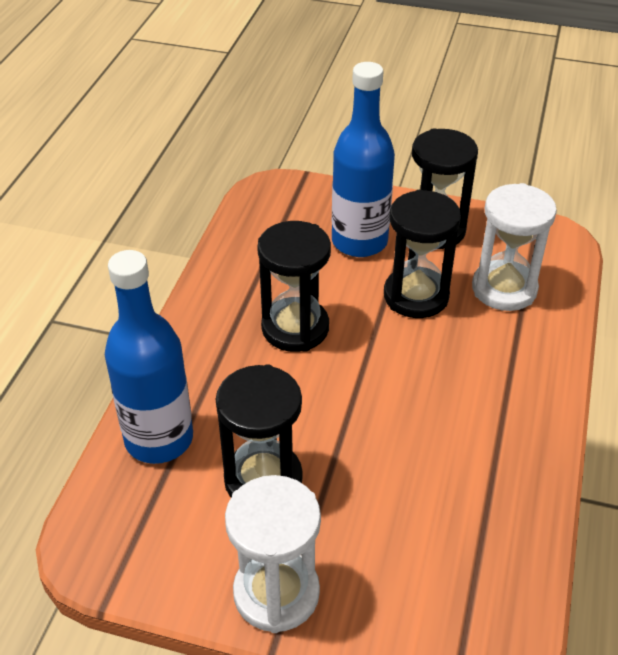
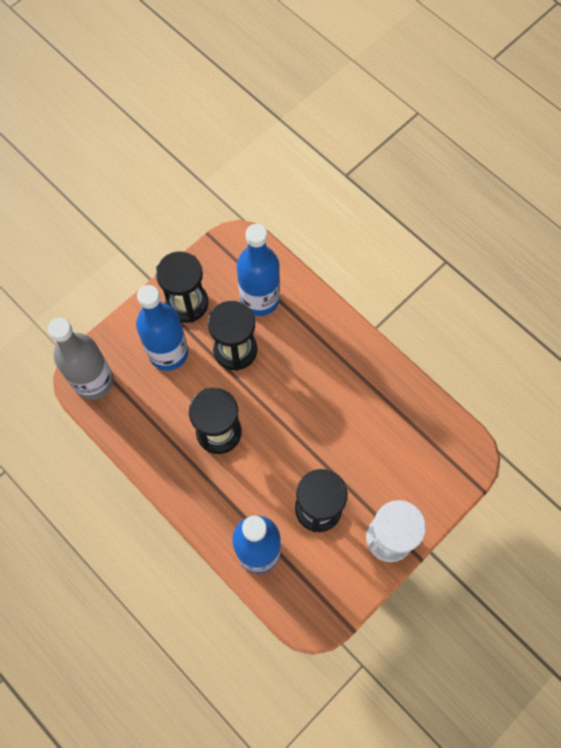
camera: 60 degrees left, 25 degrees up
(274, 200) = (94, 381): none -> grey bottle
(504, 289) = (259, 299): white hourglass -> blue bottle

